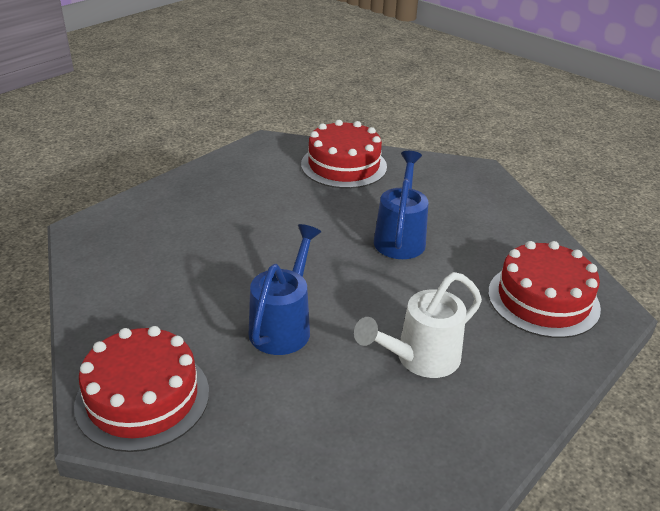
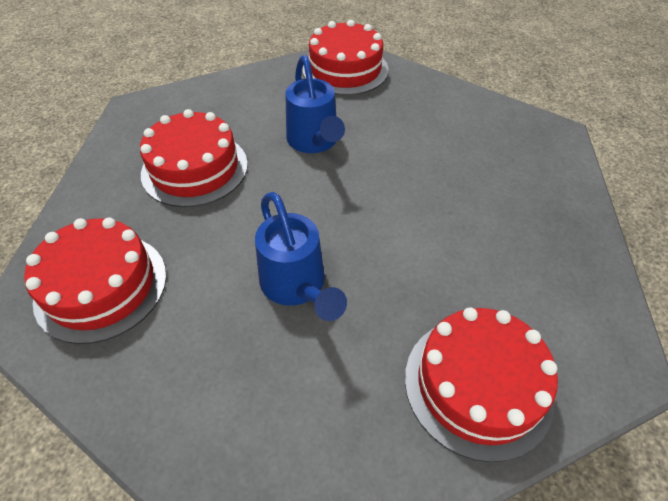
camera: 145 degrees right, 15 degrees up
(420, 359) = (195, 168): white watering can -> red cake

